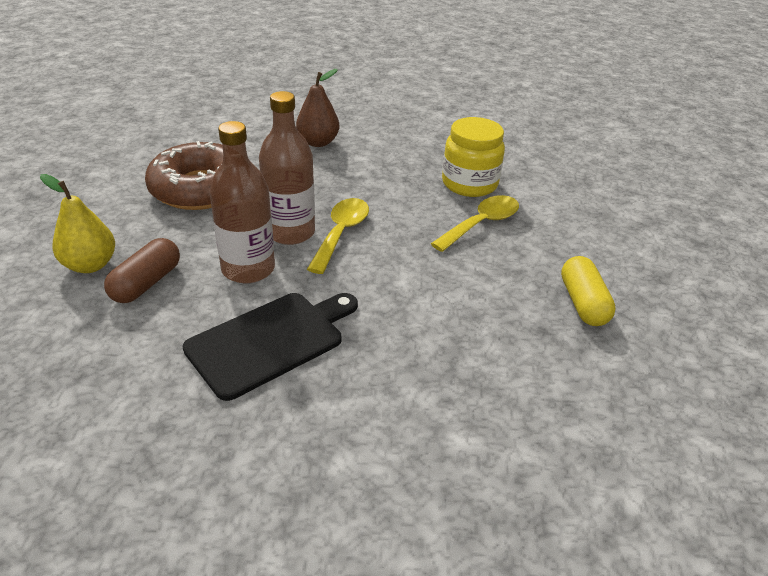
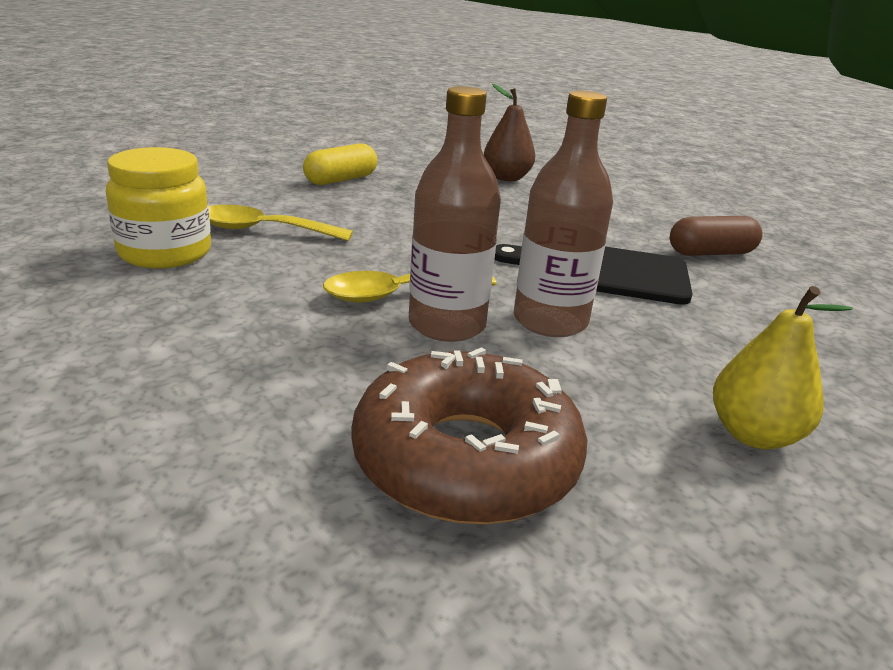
camera: 130 degrees left, 10 degrees down
(146, 283) = (685, 370): brown capsule -> brown capsule (711, 253)
(318, 142) = (129, 416): brown pear -> brown pear (506, 178)

